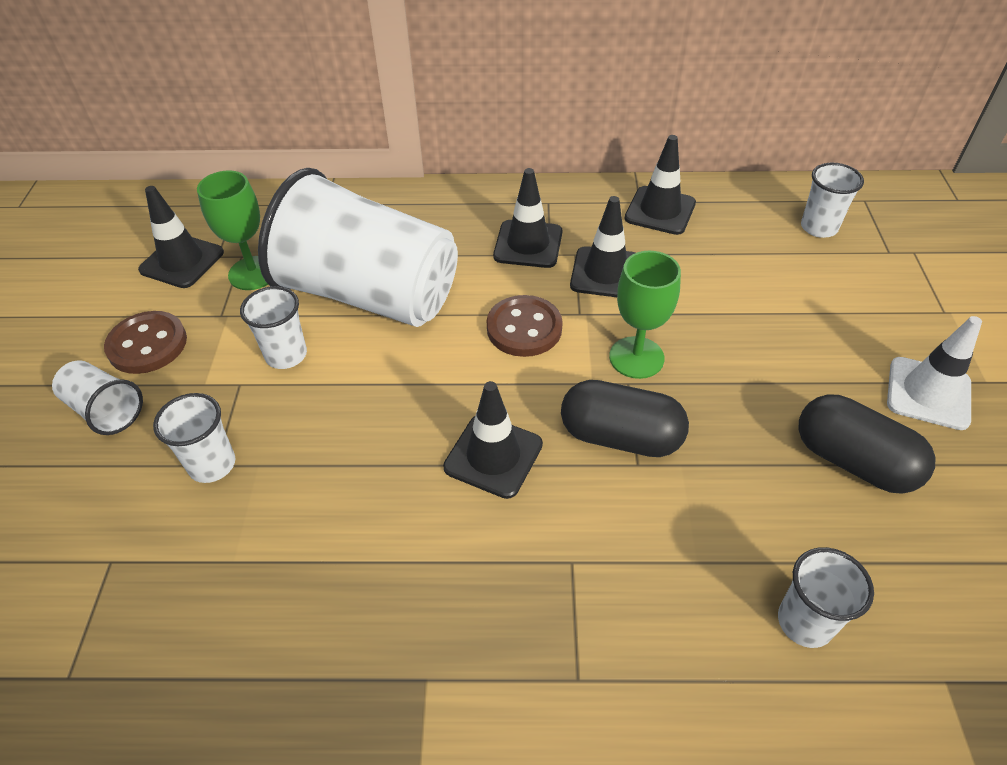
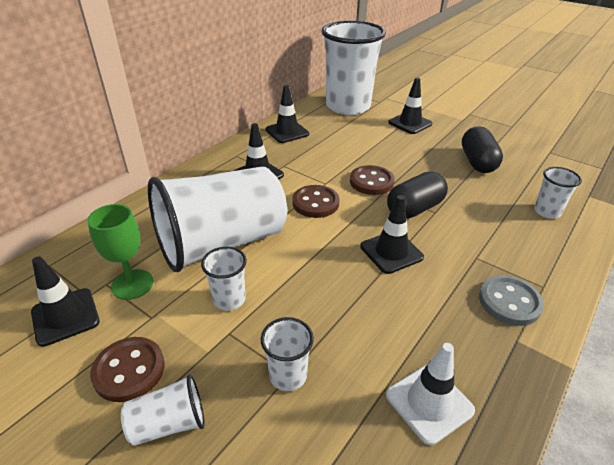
camera: 55 degrees left, 10 degrees down
(501, 642) = (509, 302): none -> grey button
(605, 273) = (308, 164): black traffic cone -> black traffic cone (410, 123)
(636, 357) = (371, 182): green goblet -> brown button
(819, 227) = (348, 106): white cup -> white cup, size x2.40
(853, 461) = (477, 162): black capsule -> black capsule turned 75 degrees counterclockwise
(928, 393) = (458, 132): white traffic cone -> white traffic cone (429, 403)

